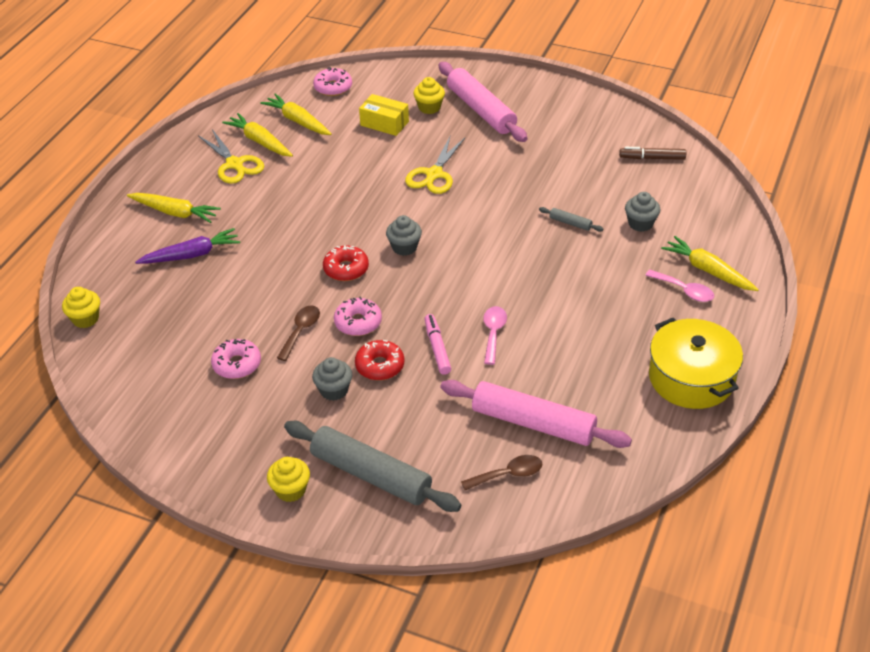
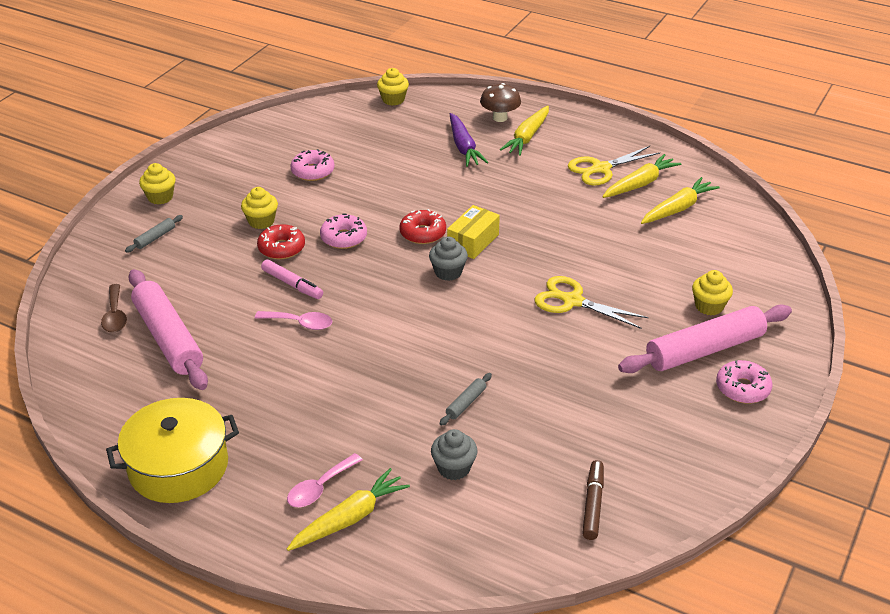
camera: 95 degrees right, 5 degrees down
(135, 233) = (500, 118): none -> brown mushroom
(301, 331) = (343, 205): brown spoon -> none
(333, 87) = (747, 234): pink donut -> pink donut (742, 388)
(334, 390) = (261, 221): grey cupcake -> yellow cupcake
(371, 475) = (155, 238): grey rolling pin -> grey rolling pin, size x0.41
(384, 123) = (674, 269): yellow box -> yellow box (473, 241)
(437, 348) = (292, 284): pink marker -> pink marker turned 45 degrees clockwise
(533, 423) = (168, 338): pink rolling pin -> pink rolling pin turned 60 degrees counterclockwise

